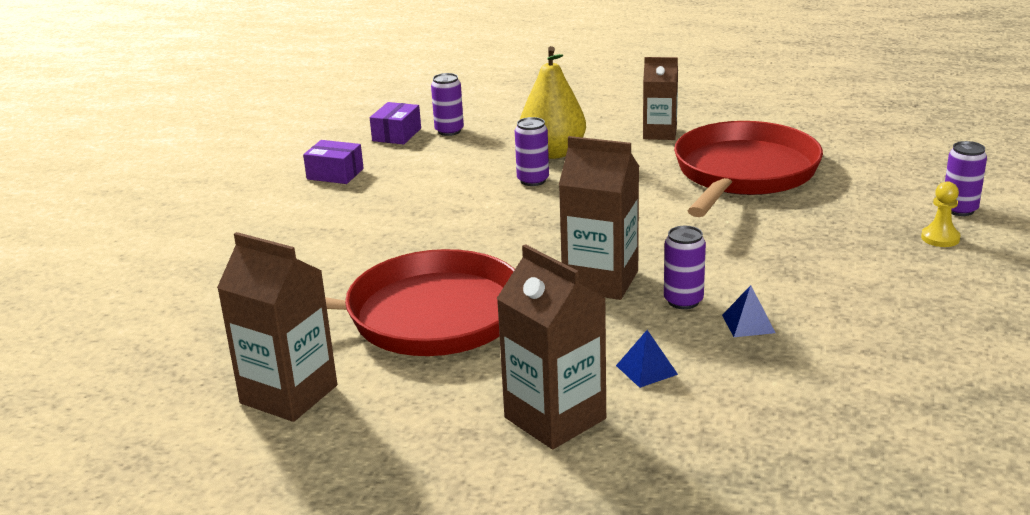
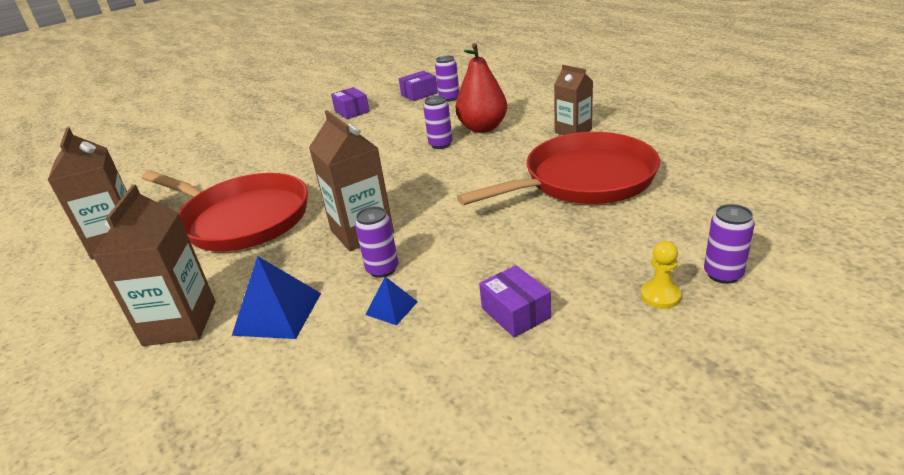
camera: 40 degrees right, 5 degrees up
(553, 153) = (483, 128): yellow pear -> red pear
(646, 370) = (278, 313): blue pyramid -> blue pyramid, size x1.80
(856, 287) = (515, 313): none -> purple box

